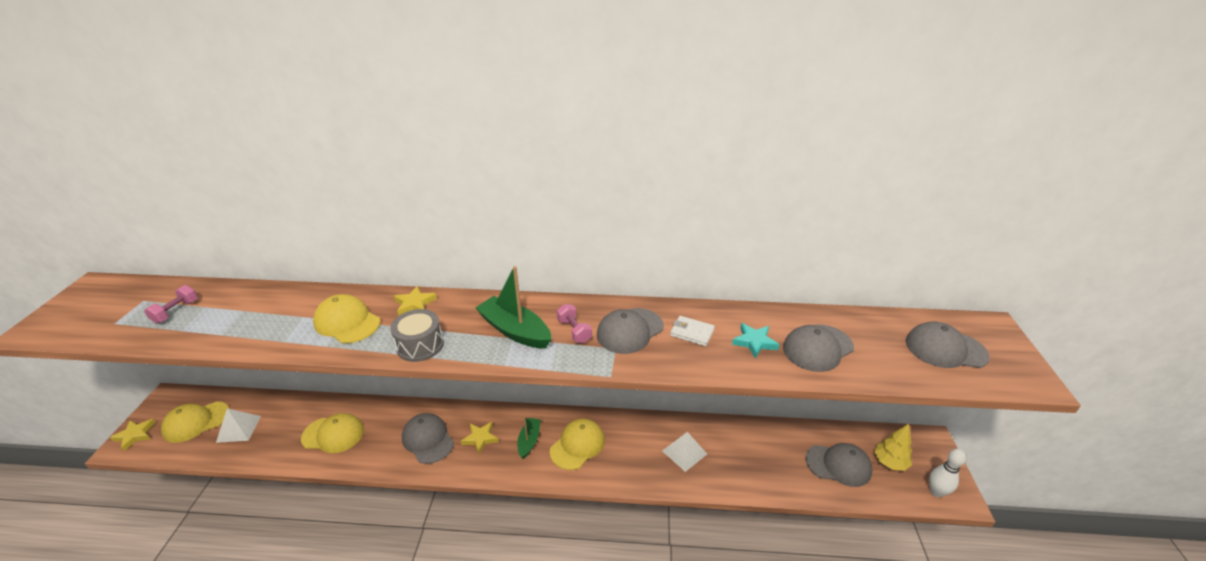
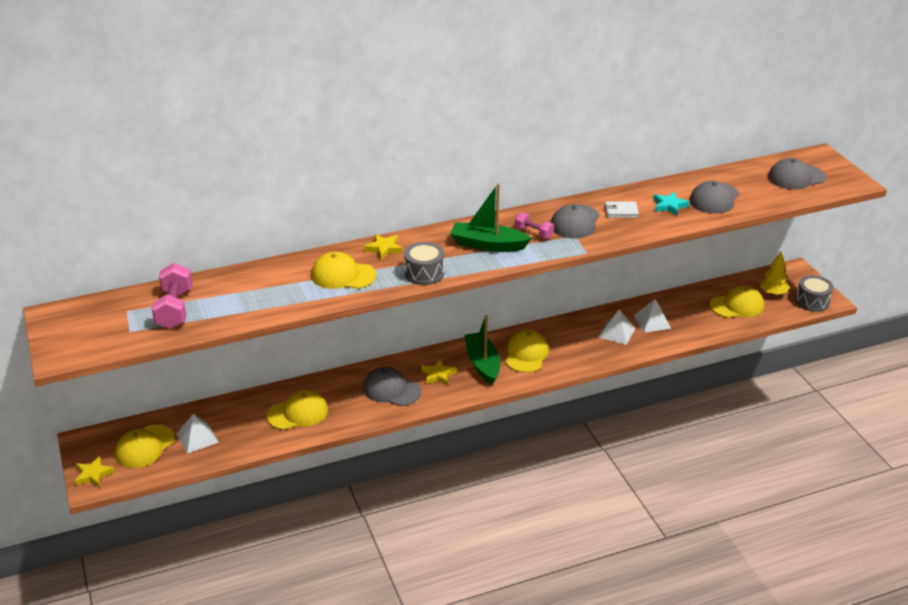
camera: 25 degrees left, 0 degrees up
(176, 311) = (174, 309): pink dumbbell -> pink dumbbell, size x1.71
(529, 441) = (482, 364): green boat -> green boat, size x1.61
(730, 452) = (652, 321): none -> white pyramid
(838, 465) = (737, 305): grey cap -> yellow cap
(936, 492) = (812, 301): white bowling pin -> grey drum

